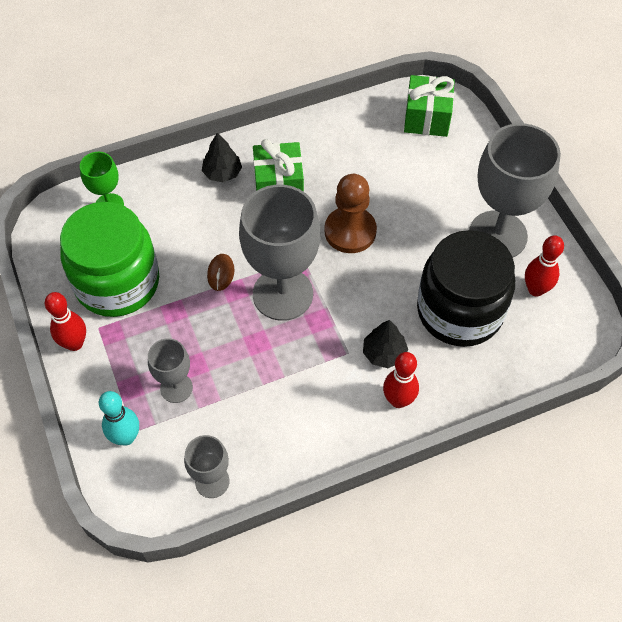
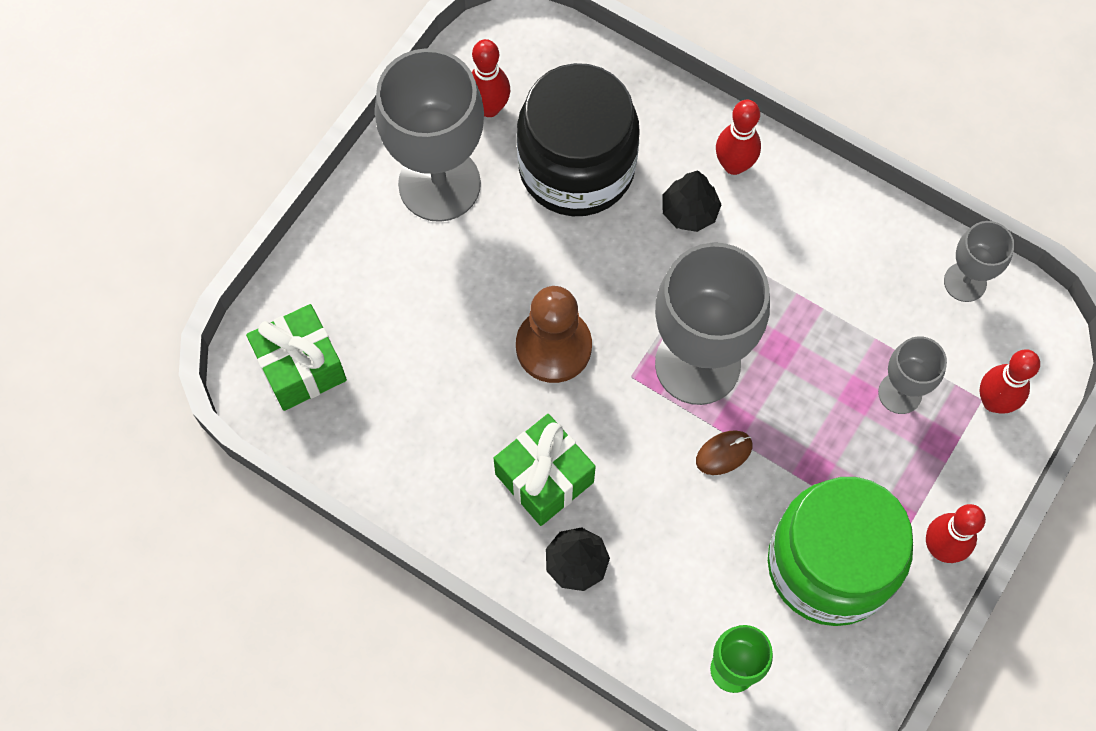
camera: 125 degrees left, 10 degrees up
(126, 437) = (993, 401): turquoise bowling pin -> red bowling pin

